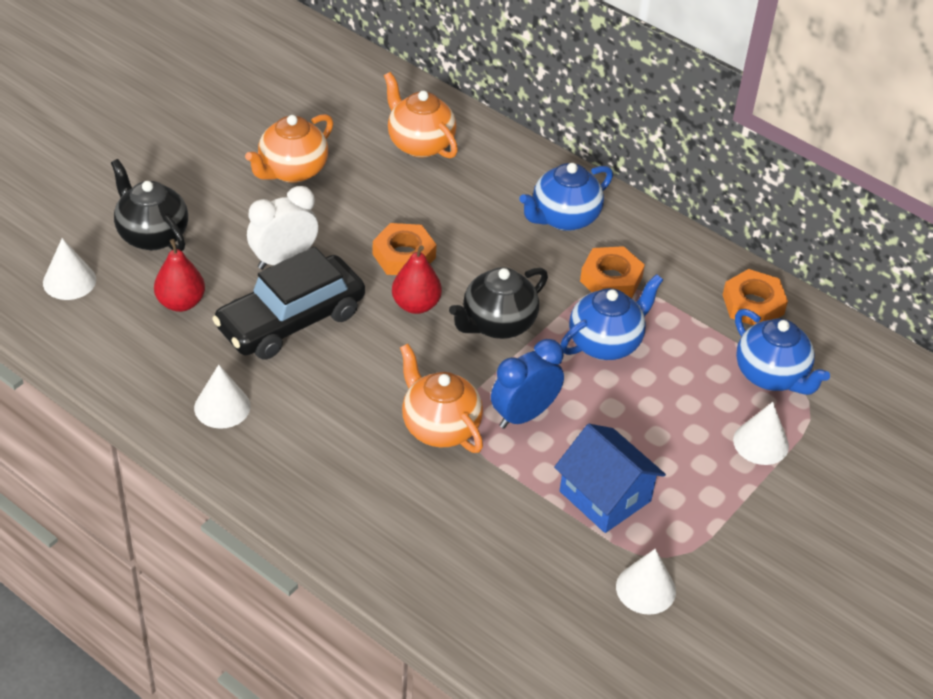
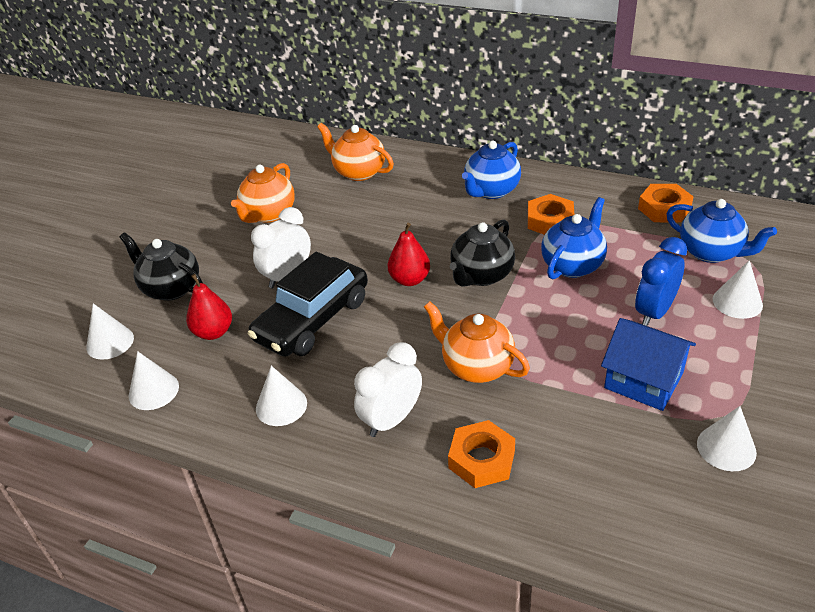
camera: 10 degrees left, 5 degrees down
(99, 350) = (153, 391): none -> white cone
(326, 456) = (391, 420): none -> white clock
(404, 256) = (383, 248): orange nut -> orange nut (481, 459)
(524, 415) = (540, 336): blue clock -> blue clock (654, 312)

